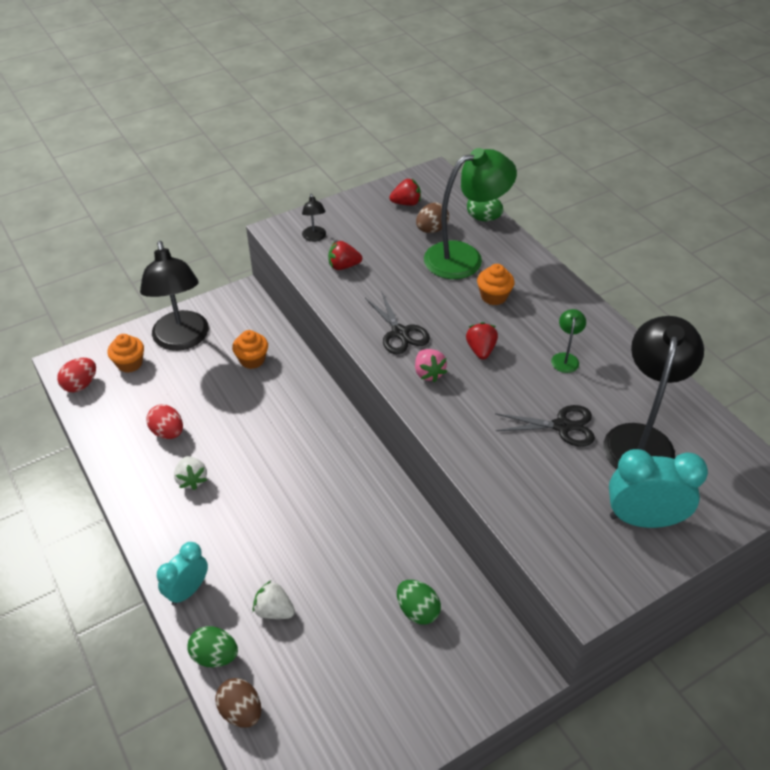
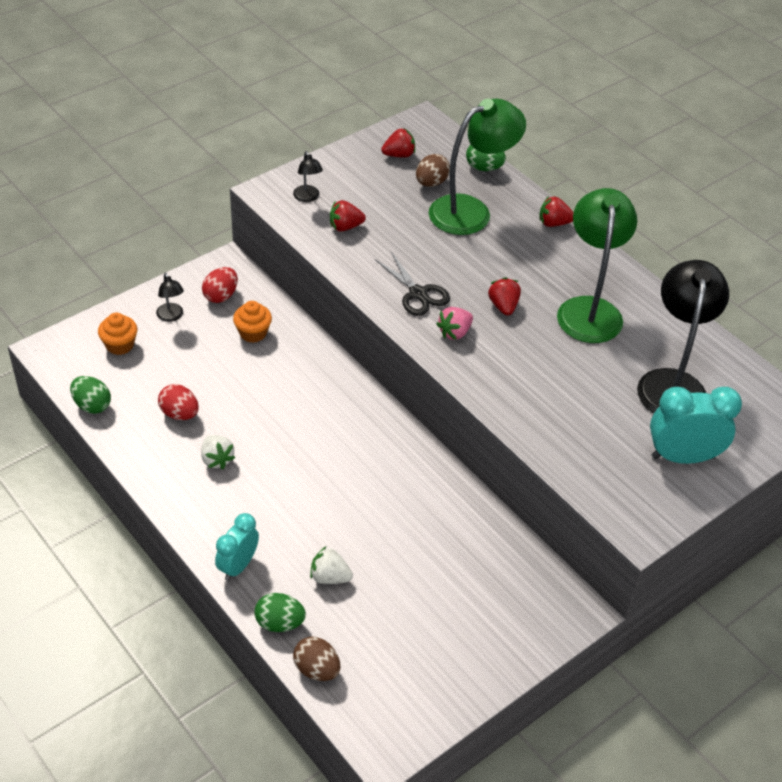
camera: 10 degrees left, 0 degrees up
(80, 385) = (71, 371): red egg -> red egg (221, 296)
(182, 340) = (171, 316): black lamp -> black lamp, size x0.43
(417, 610) = (471, 565): green egg -> green egg (92, 405)
(428, 373) = (454, 332): pink strawberry -> pink strawberry turned 75 degrees clockwise
(493, 296) = (508, 251): orange cupcake -> none
(542, 273) = (553, 223): none -> red strawberry
(562, 426) = (595, 376): black scissors -> none
(565, 358) = (589, 309): green lamp -> green lamp, size x2.33

